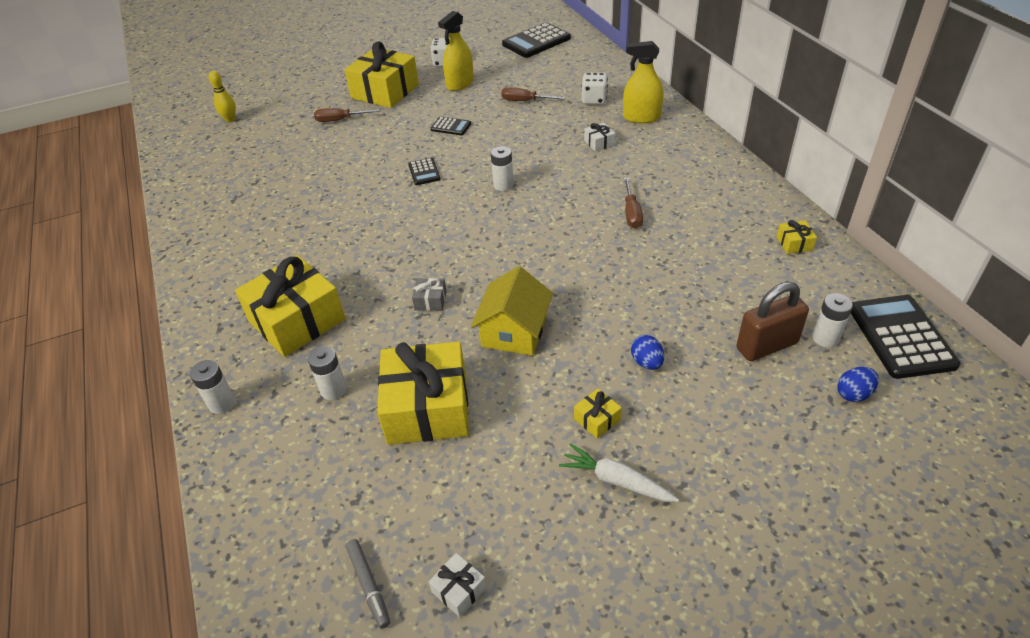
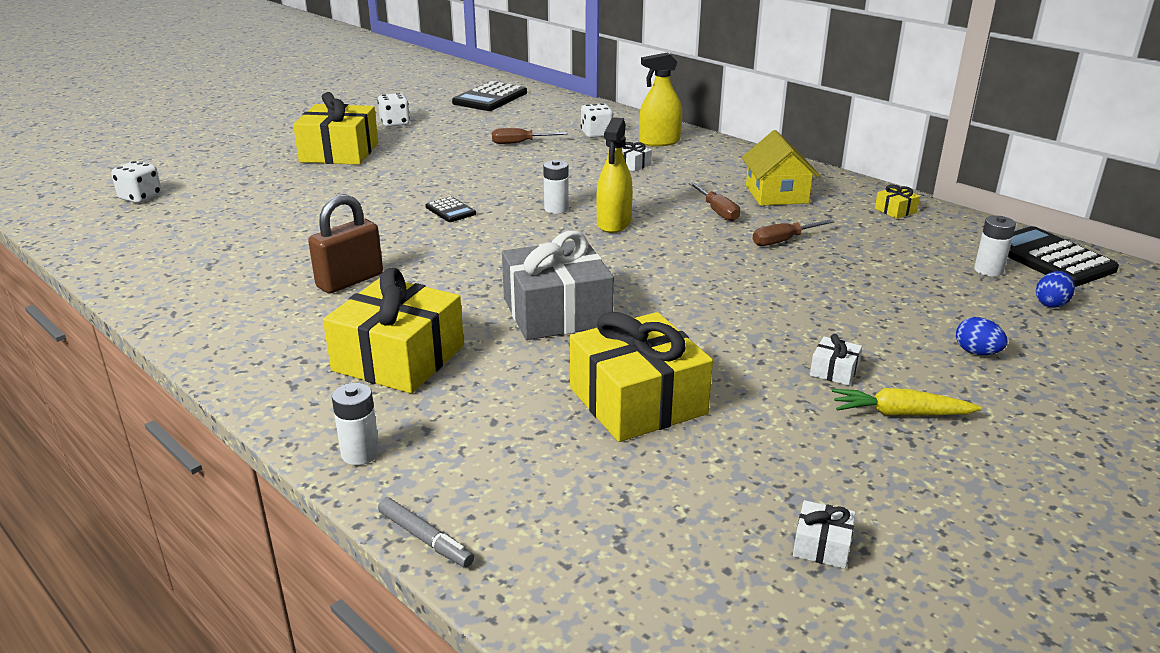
camera: 25 degrees left, 15 degrees down
(230, 119) = (140, 197): yellow bowling pin -> white dice
(333, 390) = (505, 409): white battery -> none
(340, 120) = (300, 181): brown screwdriver -> brown screwdriver (783, 241)
(368, 585) = (712, 572): grey marker -> grey marker (425, 539)
(430, 300) = (557, 312): grey gift -> grey gift, size x2.47
(451, 127) = (450, 171): black calculator -> none
(460, 84) = (429, 137): yellow spray bottle -> yellow spray bottle (614, 223)
(514, 331) = (678, 320): yellow house -> yellow house (776, 194)
(597, 419) = (834, 371): yellow gift -> white gift
(616, 480) = (900, 414): white carrot -> yellow carrot
(646, 362) = (841, 318): blue egg -> blue egg (976, 352)
(766, 346) = (942, 285): brown padlock -> brown padlock (350, 281)

